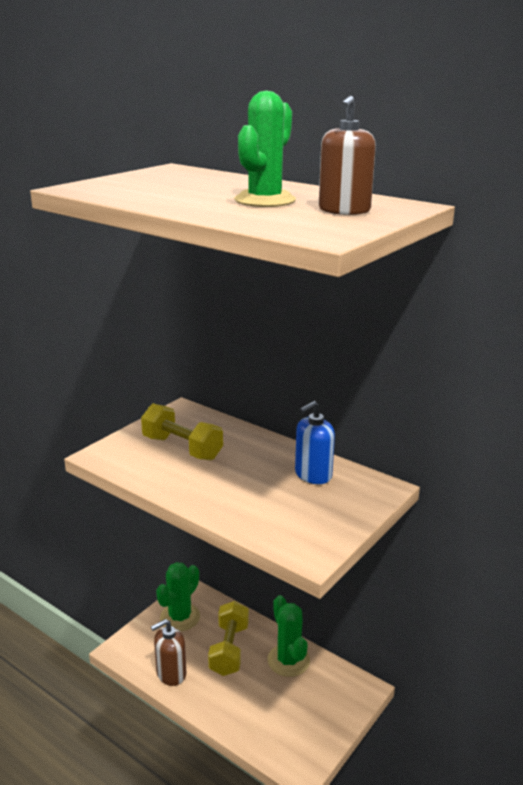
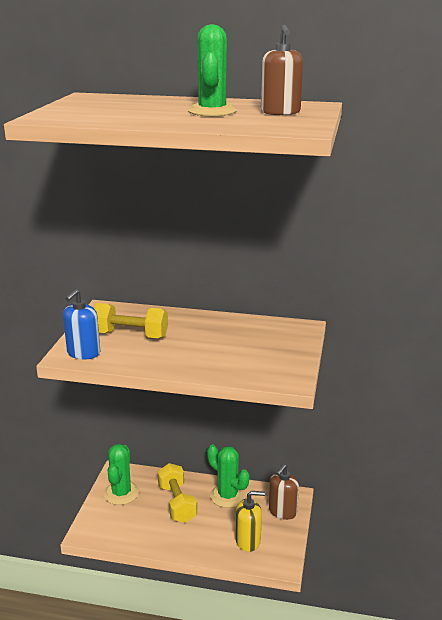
camera: 25 degrees left, 0 degrees up
(171, 673) = (142, 535): brown soap dispenser -> brown soap dispenser (282, 511)
(278, 725) = (248, 541): none -> yellow soap dispenser
(313, 475) = (247, 330): blue soap dispenser -> blue soap dispenser (83, 353)

